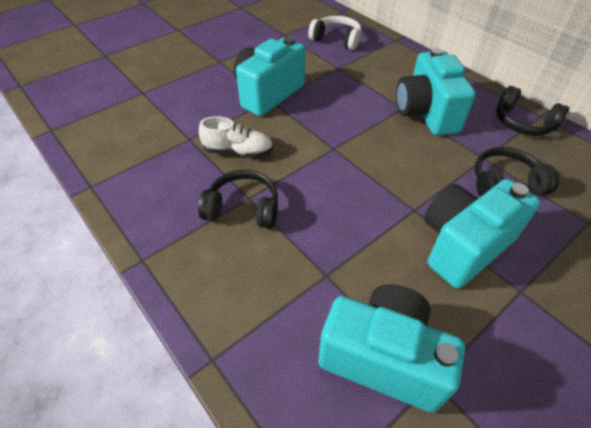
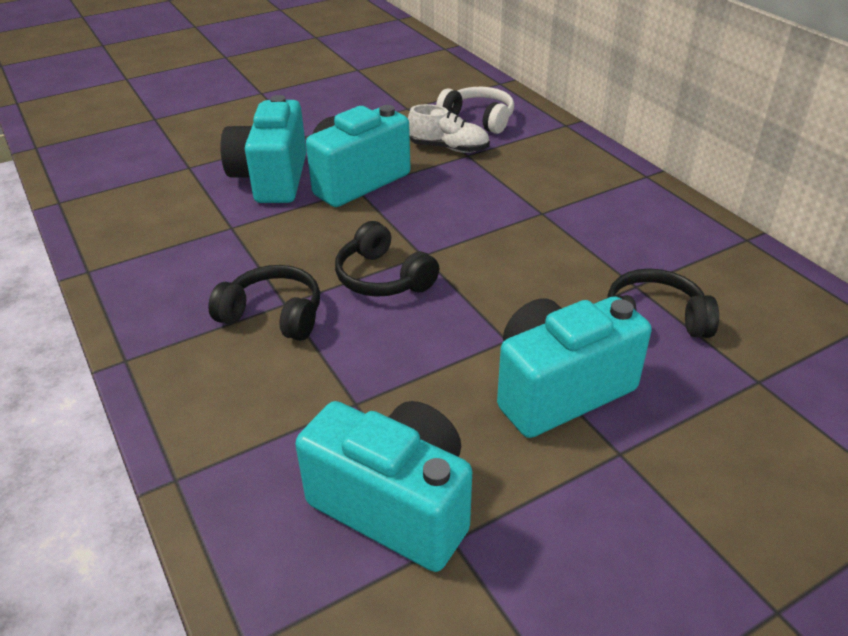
camera: 10 degrees right, 10 degrees down
(238, 151) = (291, 247): white shoe -> white shoe (449, 148)
(426, 113) = (572, 222): turquoise camera -> turquoise camera (271, 179)
(523, 123) = (714, 246): black headphones -> black headphones (383, 278)

